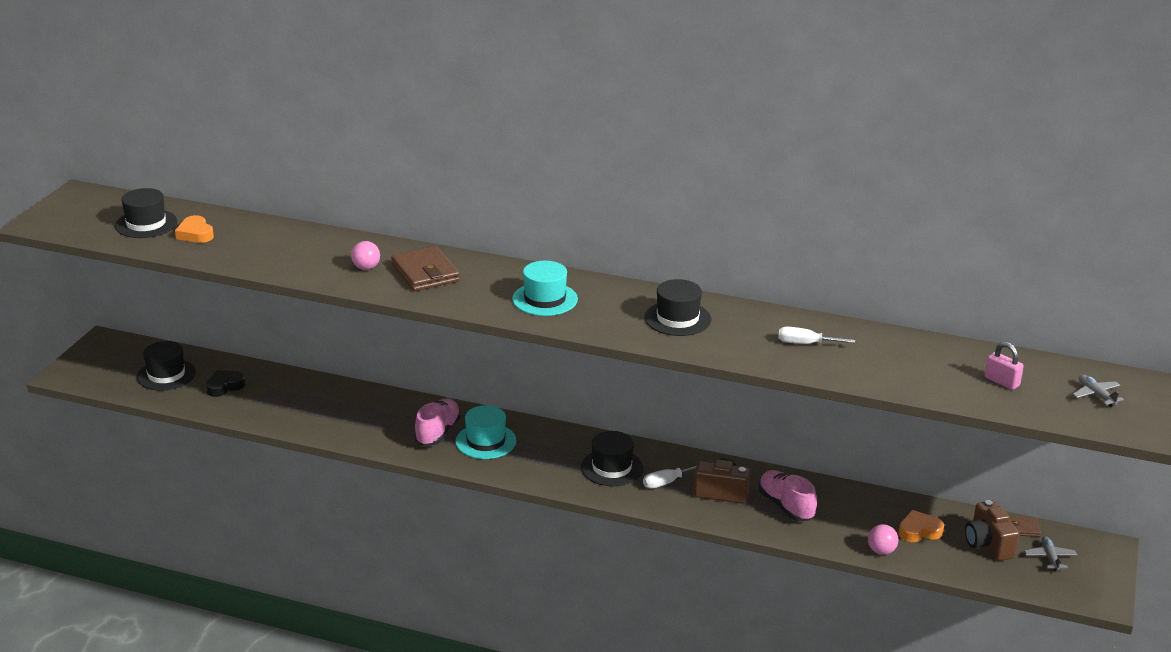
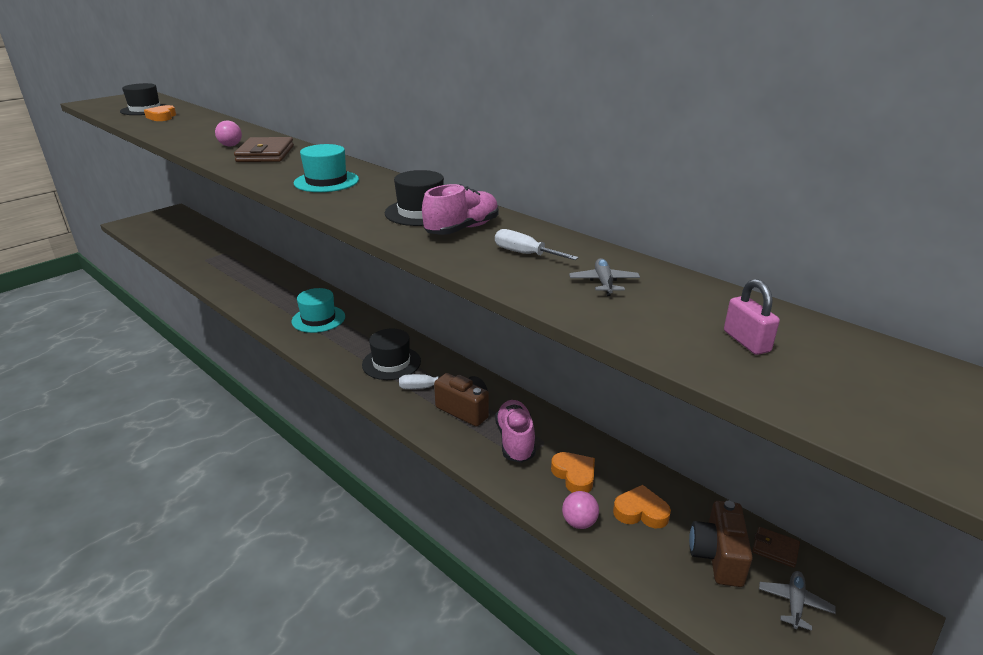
camera: 25 degrees right, 0 degrees up
(166, 375) = (178, 234): black hat -> none
(225, 386) = (200, 247): black heart -> none
(438, 432) = (293, 305): pink shoe -> pink shoe (462, 229)
(853, 519) = (574, 475): none -> orange heart
(1096, 395) = (897, 392): grey plane -> grey plane (604, 283)

